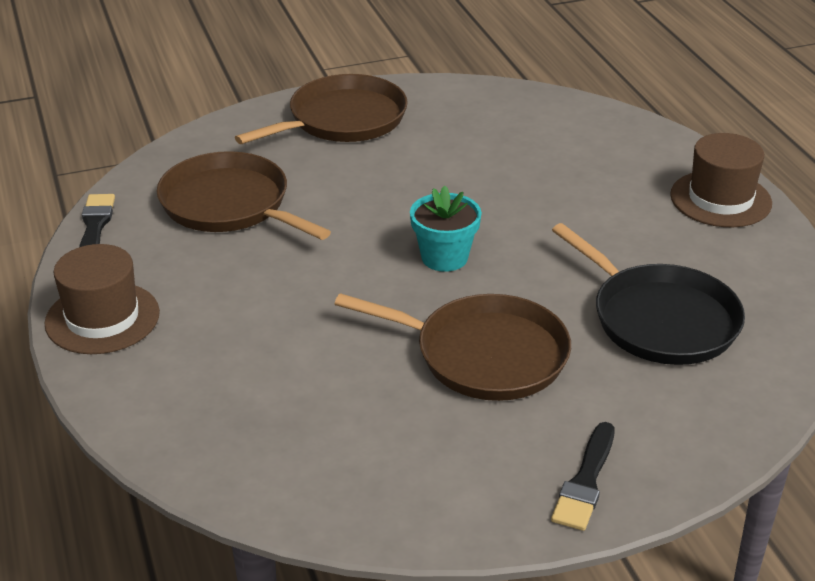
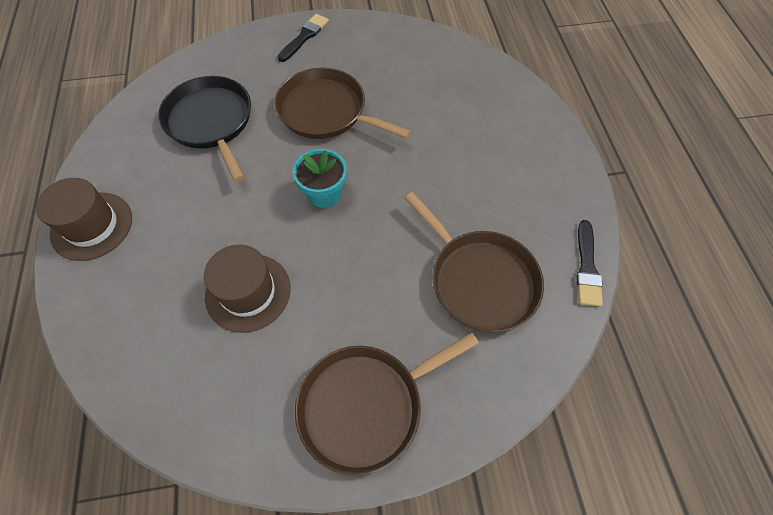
camera: 170 degrees left, 25 degrees up
(102, 318) = (560, 171): brown hat -> brown hat (248, 292)

